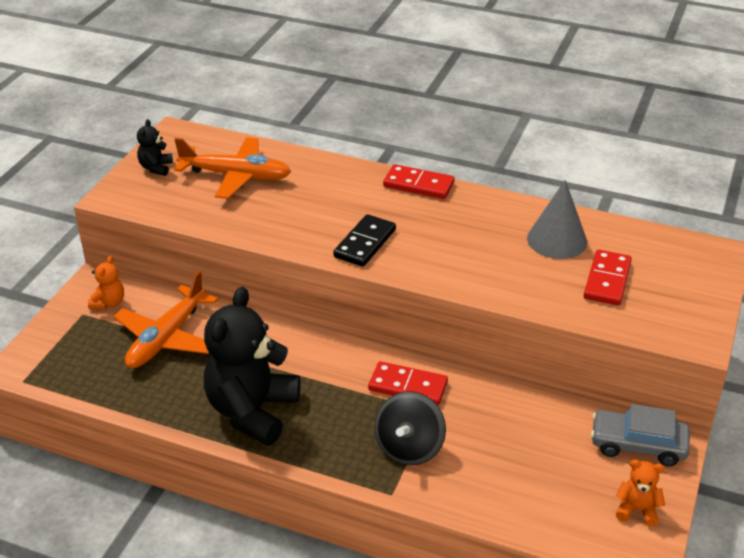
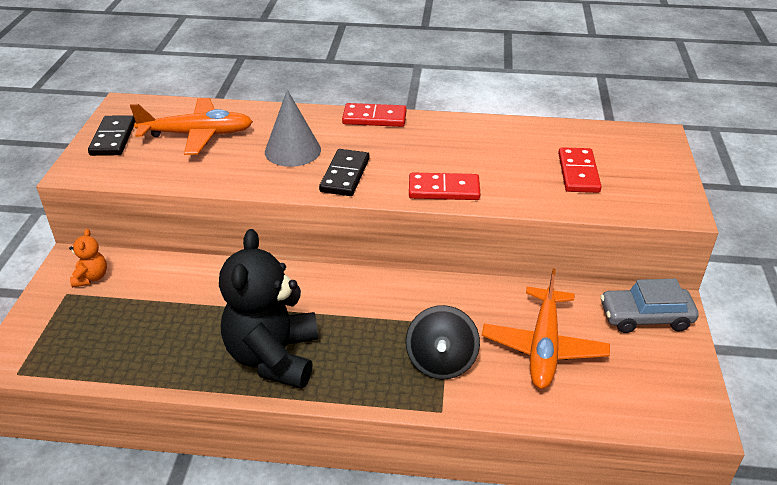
camera: 15 degrees left, 0 degrees up
(156, 168) = (113, 138): black teddy bear -> black domino
(167, 337) = (162, 301): orange plane -> orange plane (543, 346)
(408, 386) = (417, 304): red domino -> red domino (444, 190)
(557, 240) = (518, 146): grey cone -> grey cone (292, 150)
(637, 509) = (672, 377): orange teddy bear -> none

